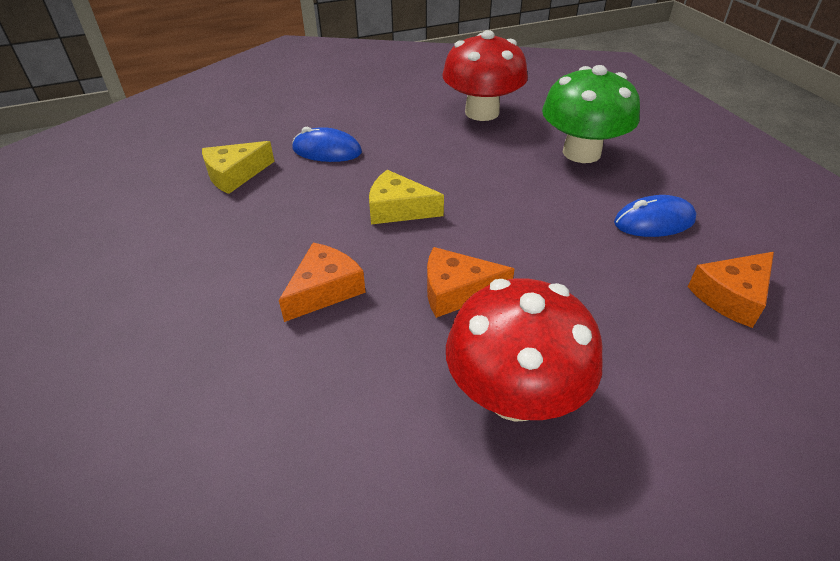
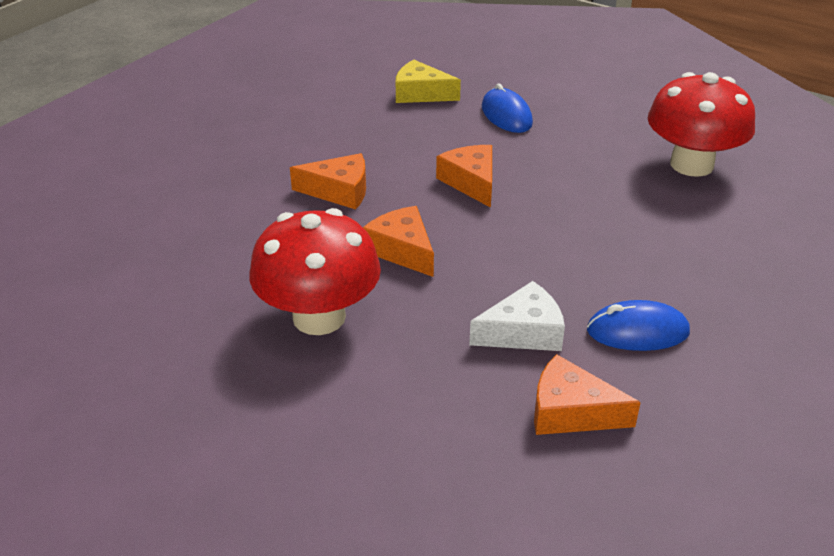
camera: 55 degrees right, 5 degrees down
(398, 209) = (471, 182): yellow cheese -> orange cheese
(581, 153) = (705, 250): green mushroom -> none
(621, 275) = (523, 332): none -> white cheese
(654, 222) = (637, 332): blue mouse -> blue mouse turned 45 degrees counterclockwise

